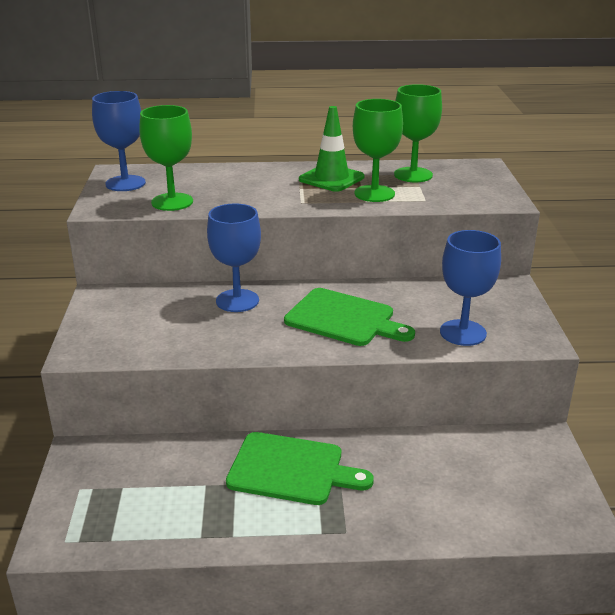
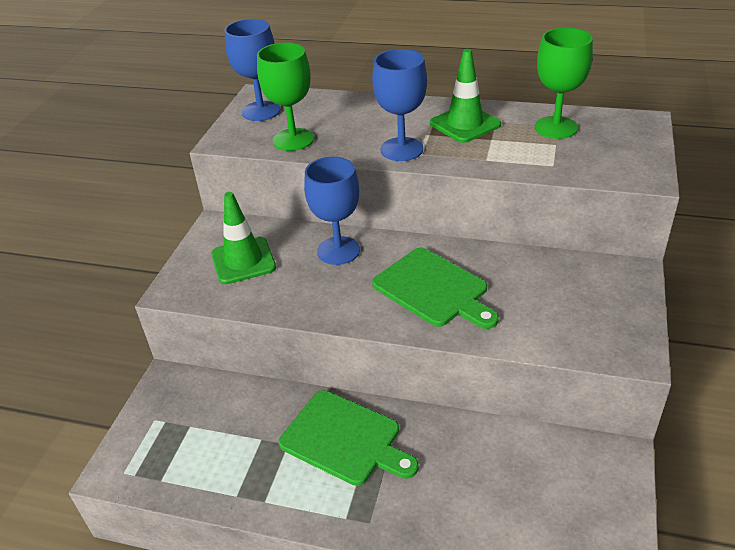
camera: 20 degrees right, 10 degrees up
(143, 320) = (243, 261): none -> green traffic cone
(374, 193) = (501, 150): green goblet -> none
(463, 333) = (551, 327): blue goblet -> blue goblet (402, 149)

